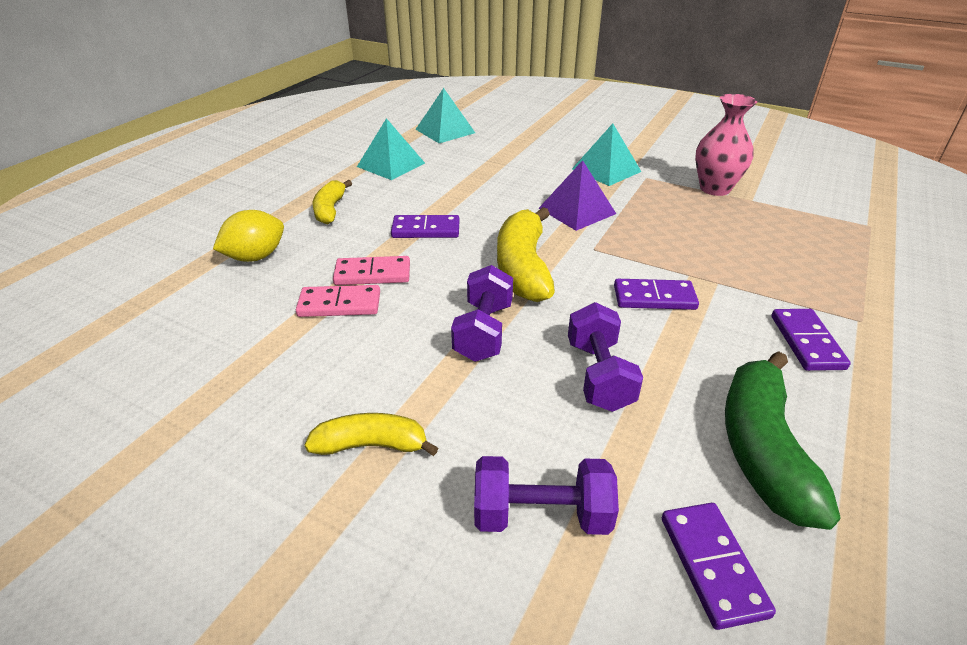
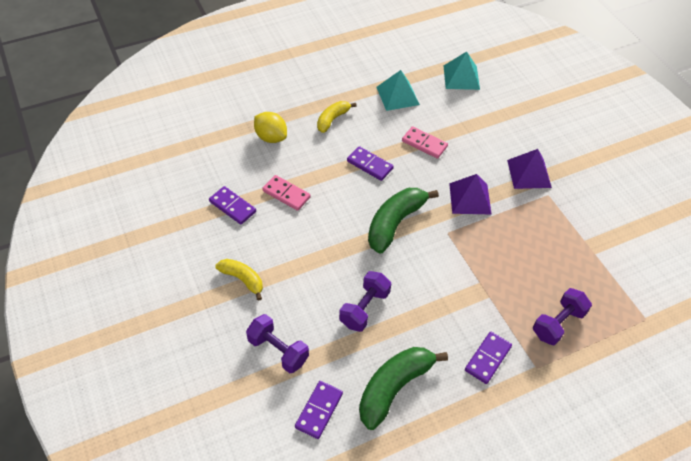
camera: 35 degrees right, 15 degrees up
(255, 257) = (271, 137): yellow lemon -> yellow lemon turned 45 degrees clockwise
(372, 274) = (316, 182): pink domino -> pink domino (424, 144)
(483, 332) = (336, 251): purple dumbbell -> purple dumbbell (558, 323)
(523, 267) = (395, 223): yellow banana -> green banana
(606, 170) = (529, 173): turquoise pyramid -> purple pyramid
(654, 297) = (442, 284): purple domino -> purple domino (232, 206)
(715, 189) = (582, 230): pink vase -> none

